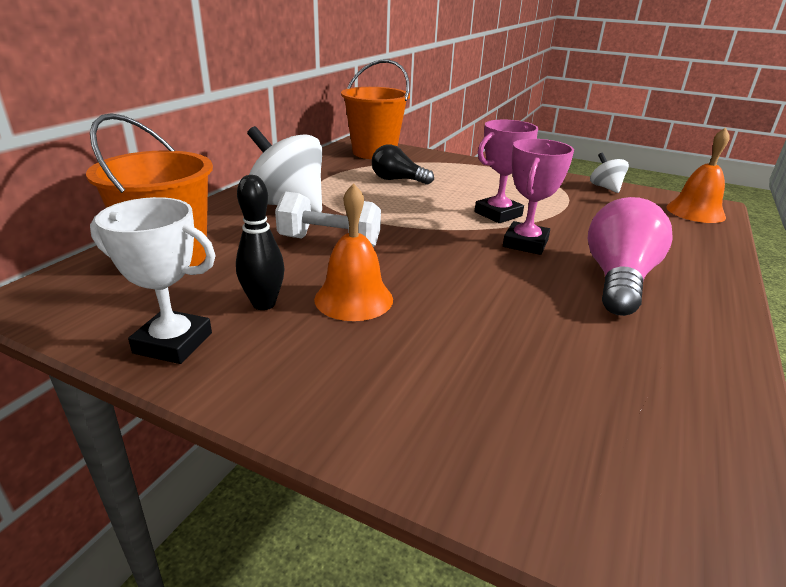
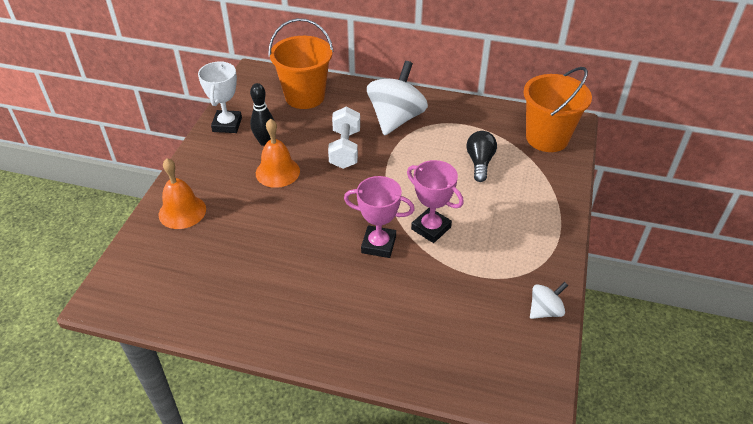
camera: 80 degrees right, 15 degrees up
(618, 279) = (334, 295): pink light bulb -> none
(695, 212) = (509, 380): orange bell -> orange bell (182, 211)

